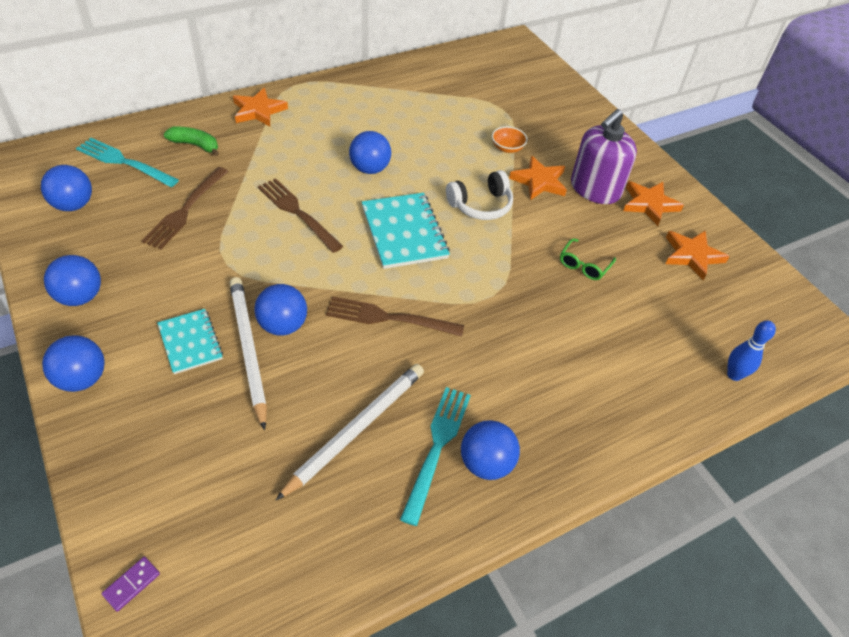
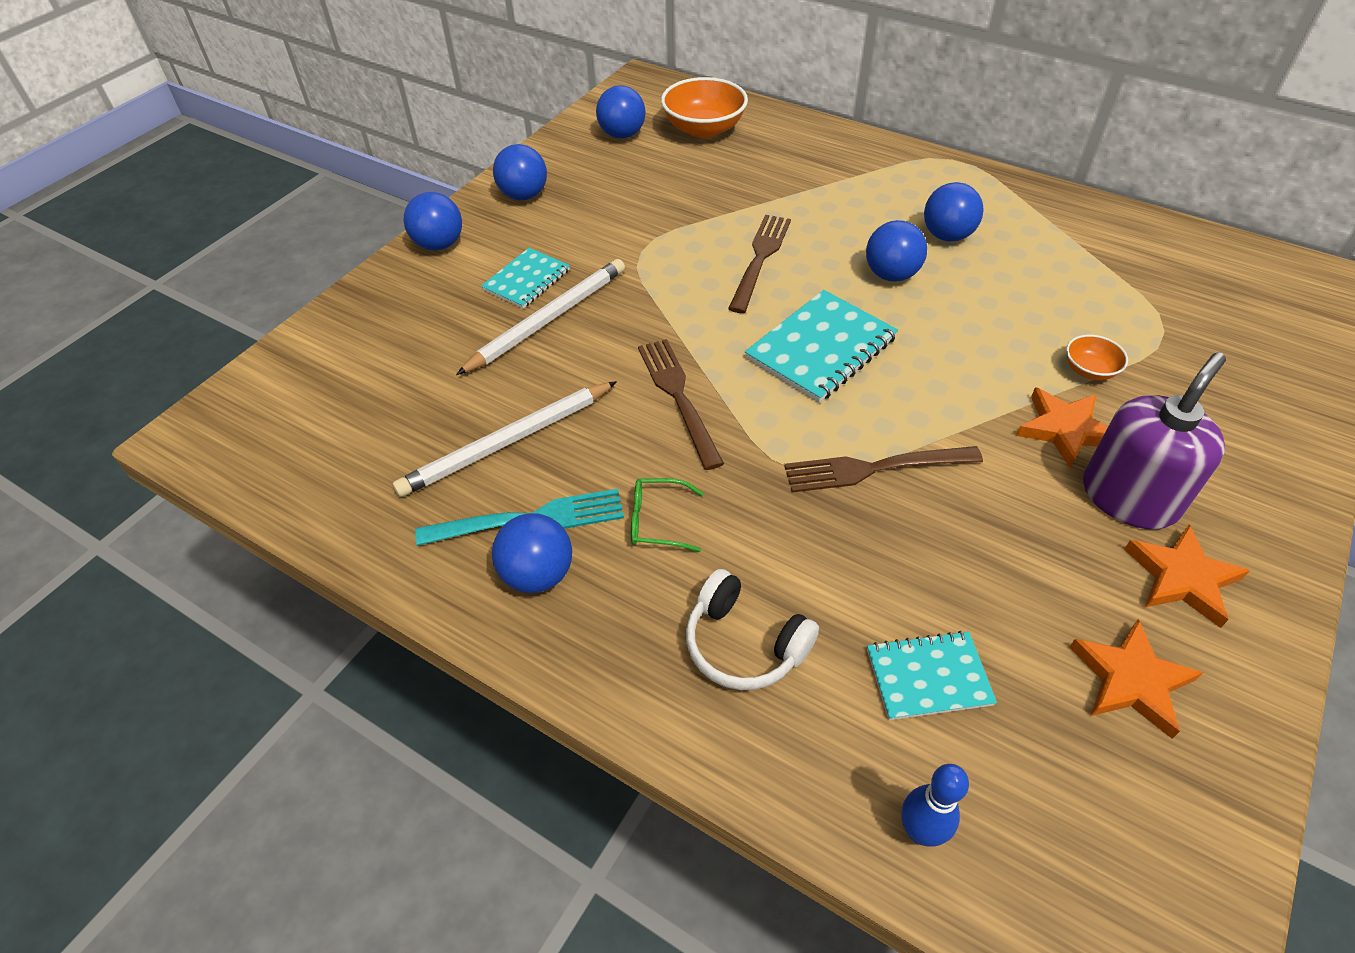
camera: 65 degrees right, 0 degrees up
(124, 162) = (704, 129): turquoise fork -> orange bowl
(131, 584) = (259, 380): purple domino -> none
(186, 210) = (684, 192): brown fork -> brown fork (875, 468)
(195, 145) = (776, 151): green banana -> none
(258, 111) = (877, 159): orange star -> none
(283, 325) = (597, 326): blue ball -> blue ball (947, 236)
(356, 429) = (508, 442): white pencil -> white pencil turned 135 degrees clockwise
(481, 205) = (946, 392): white headphones -> white headphones (744, 644)
(584, 265) = (954, 544): green glasses -> green glasses (657, 521)
(595, 189) = (1129, 497): purple soap dispenser -> purple soap dispenser turned 120 degrees clockwise
(655, 322) = (928, 677): none -> turquoise notebook

